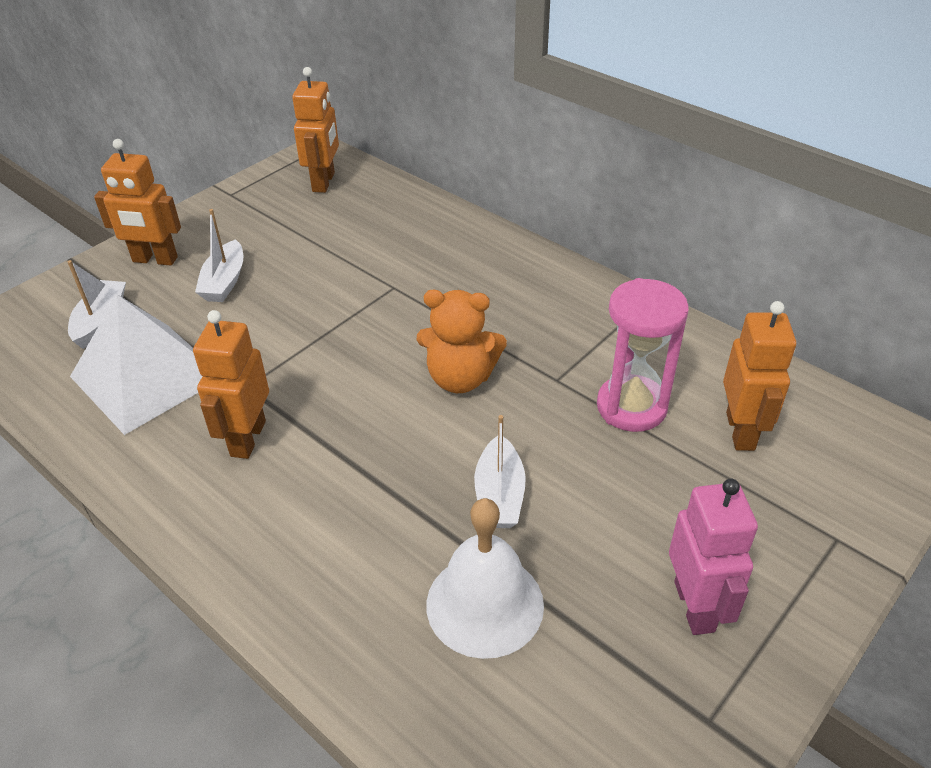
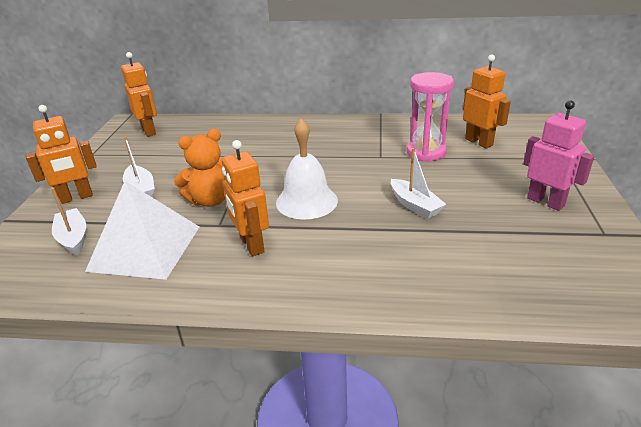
camera: 35 degrees left, 10 degrees down
(460, 378) = (334, 174): orange teddy bear -> orange teddy bear (210, 200)
(485, 604) = (466, 245): white bell -> white bell (306, 201)

